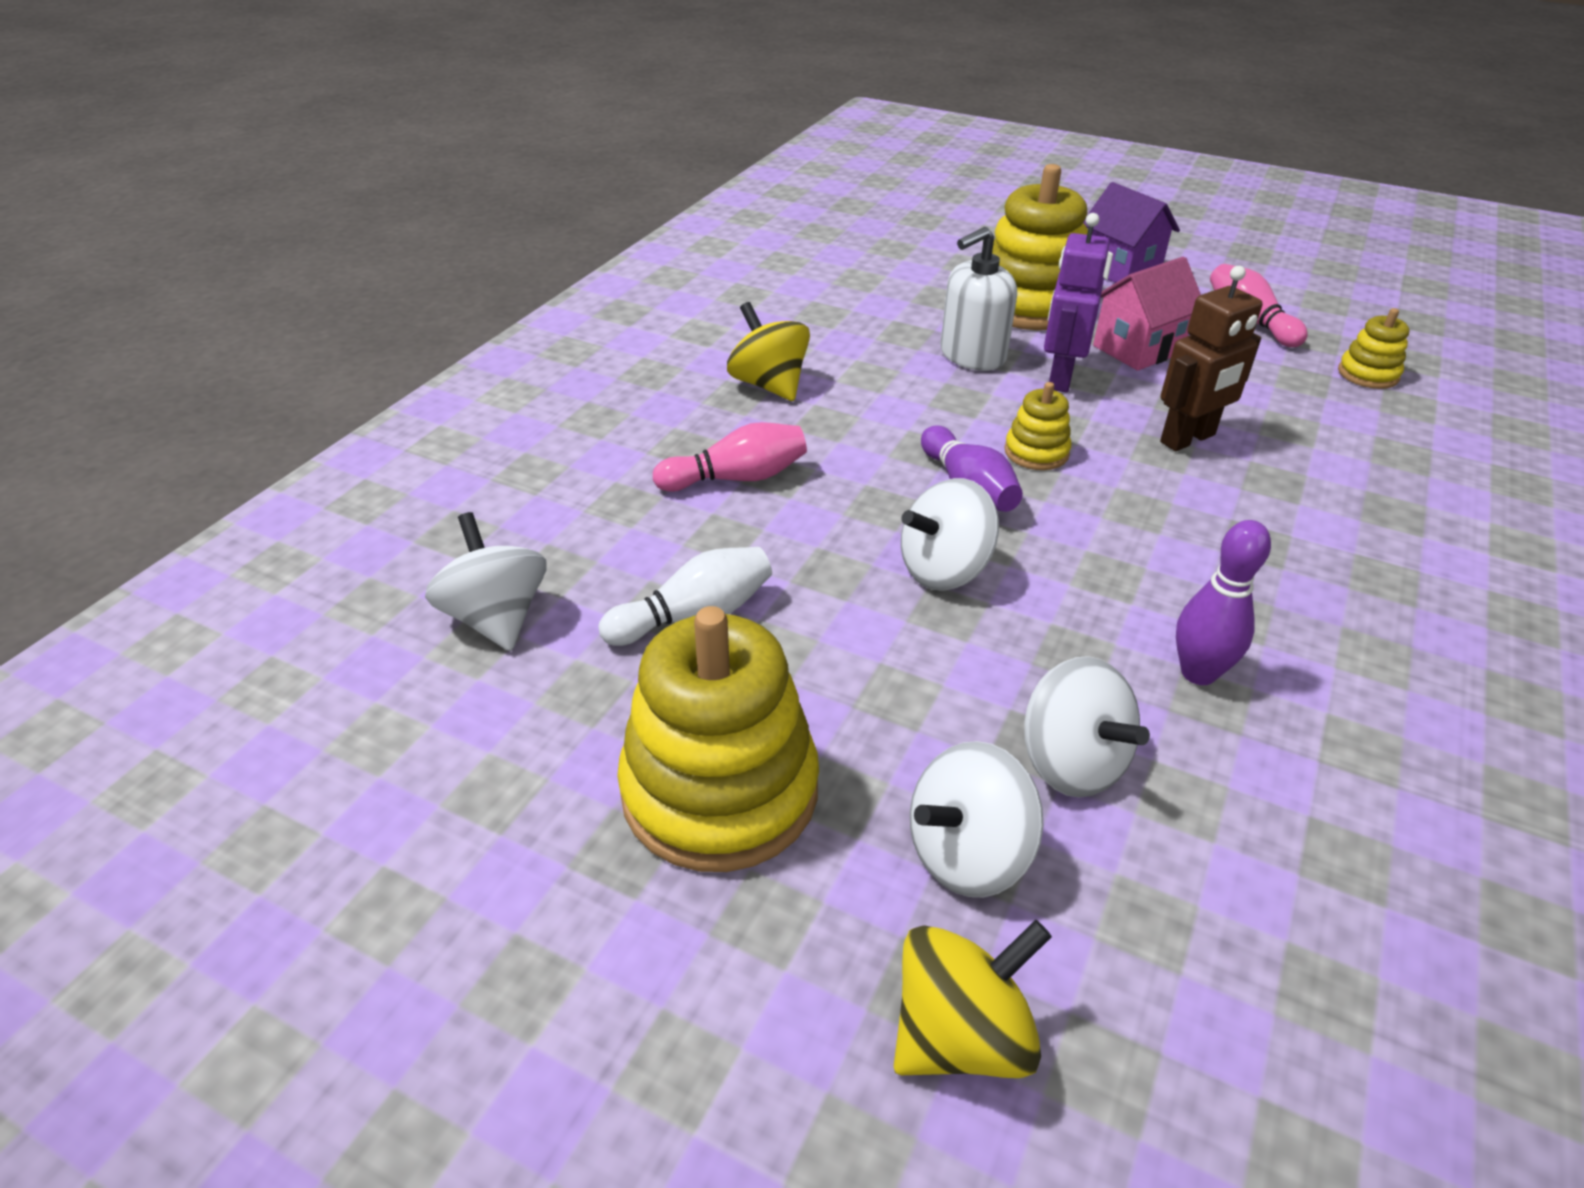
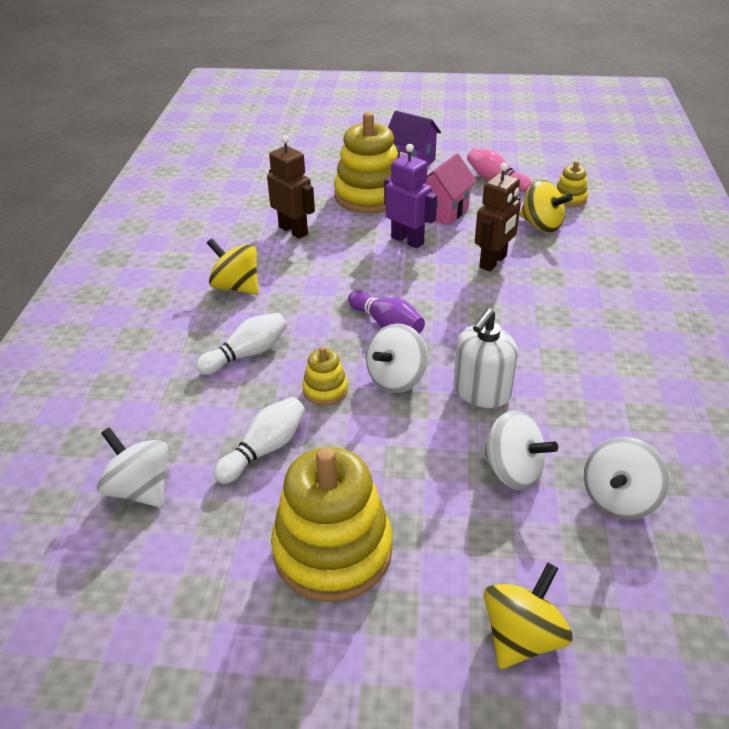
camera: 20 degrees left, 0 degrees up
(737, 478) = (247, 354): pink bowling pin -> white bowling pin
(890, 328) = (293, 230): none -> brown robot
(967, 854) = (482, 539): white spinning top -> white spinning top (618, 498)
(972, 355) = (351, 237): white soap dispenser -> white soap dispenser (481, 392)
(1036, 452) = (415, 291): yellow stacking toy -> yellow stacking toy (325, 390)
(1059, 378) = (407, 240): purple robot -> purple robot turned 135 degrees clockwise
(1198, 673) = (554, 399): purple bowling pin -> none
(1298, 403) = (541, 225): none -> yellow spinning top

